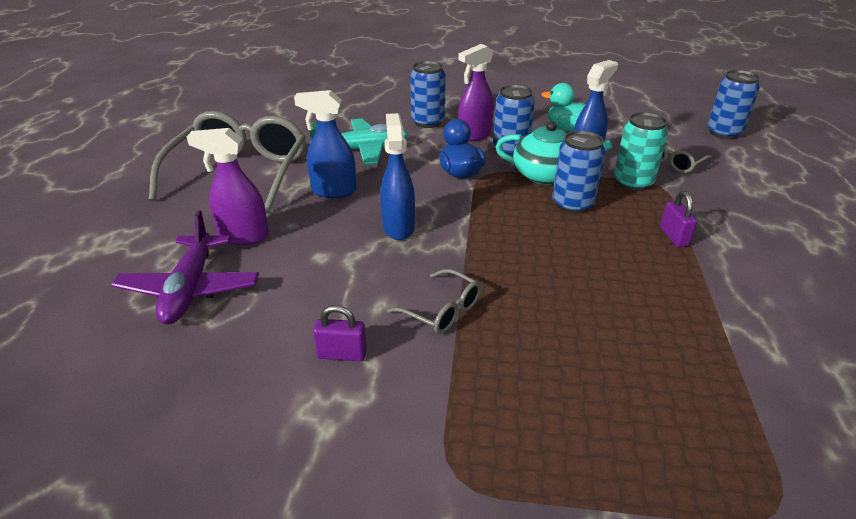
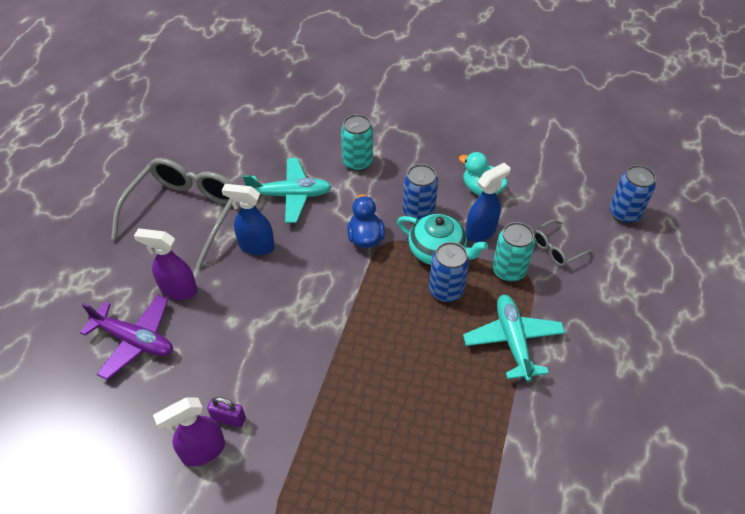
camera: 10 degrees right, 15 degrees up
(190, 289) = (135, 340): purple plane -> purple plane turned 75 degrees counterclockwise
(398, 227) = (298, 297): blue spray bottle -> none
(427, 122) = (357, 162): blue can -> turquoise can
(442, 311) = (307, 390): grey glasses -> none
(474, 135) = (393, 187): purple spray bottle -> purple spray bottle (202, 451)
(673, 237) = (513, 341): purple padlock -> turquoise plane

